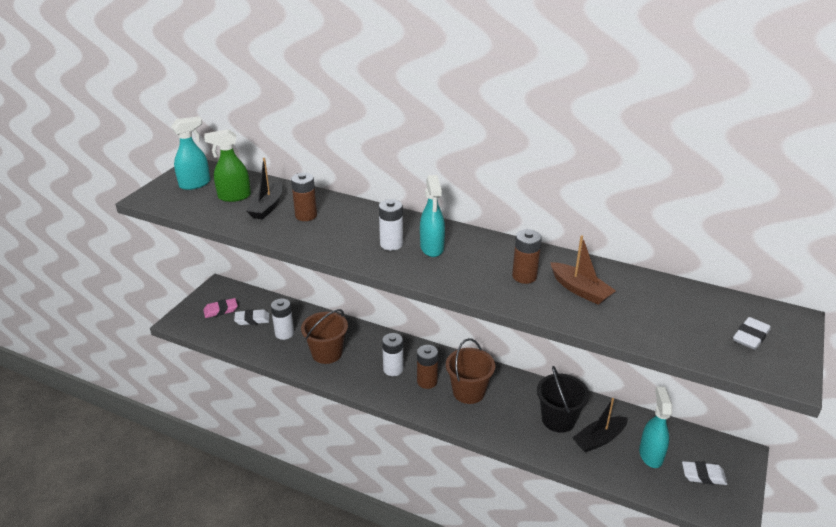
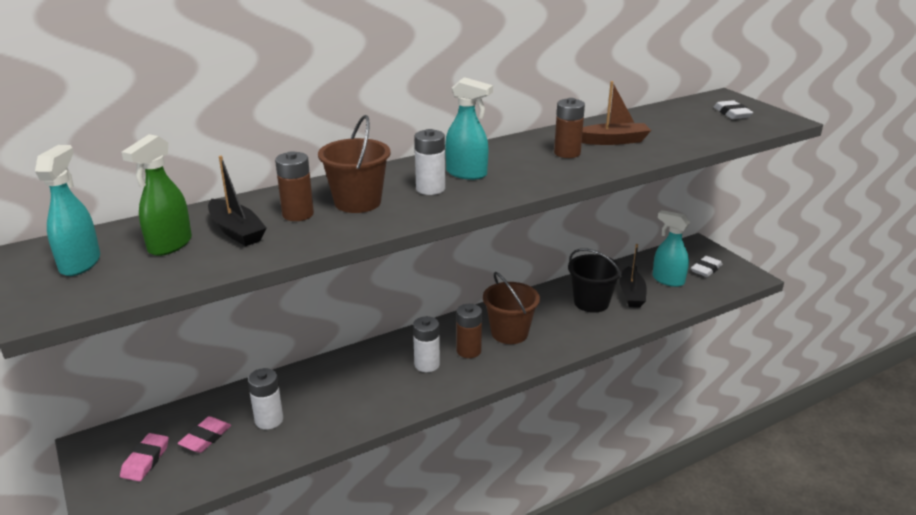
camera: 55 degrees left, 5 degrees down
(252, 319) = (205, 438): white eraser -> pink eraser
(327, 353) = (346, 400): brown bucket -> brown bucket (357, 202)

